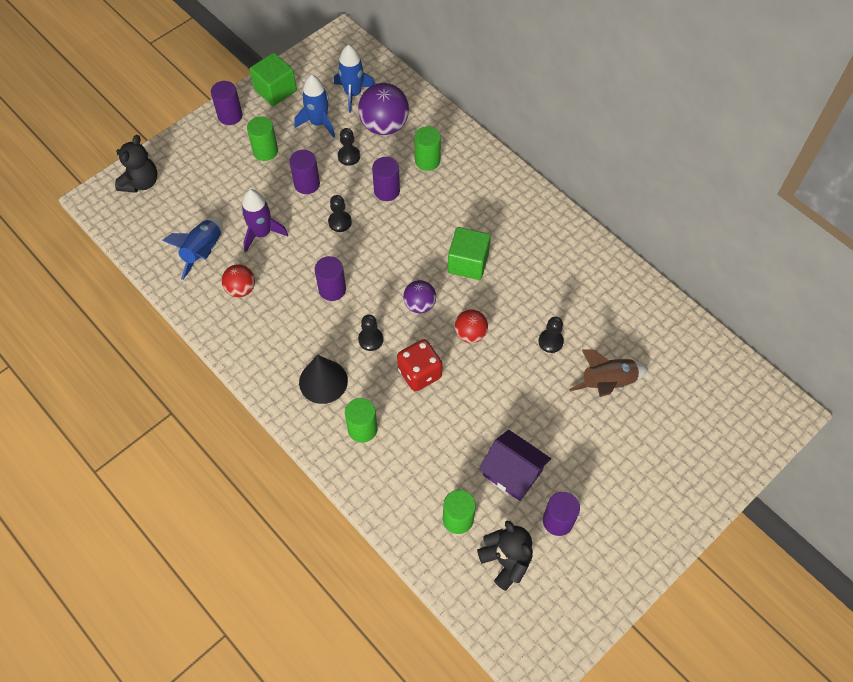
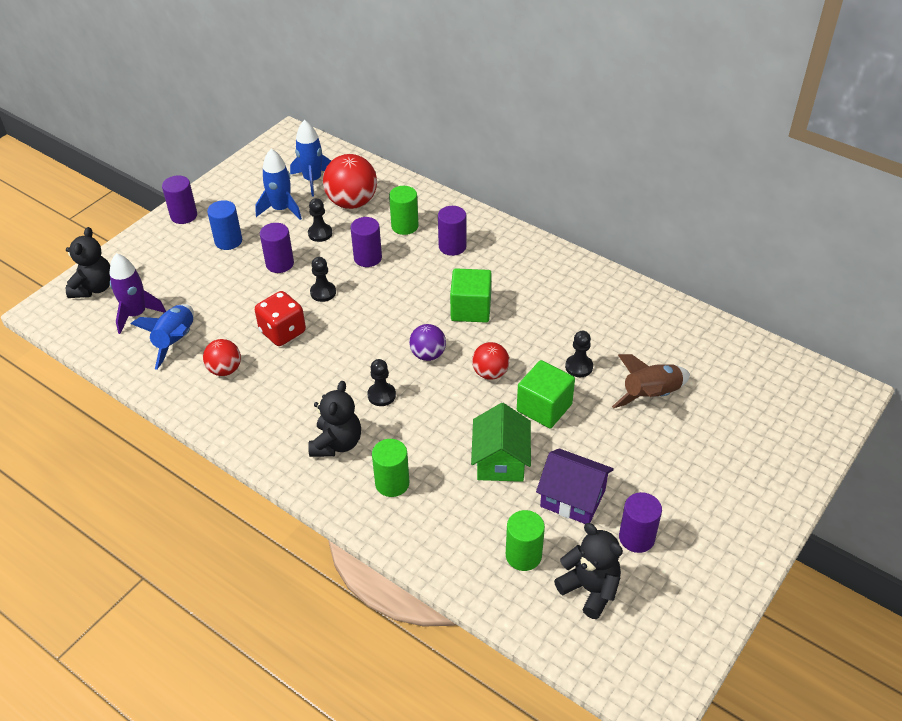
camera: 10 degrees left, 15 degrees down
(262, 233) = (239, 315): purple rocket -> purple rocket (136, 314)
(265, 151) = (228, 241): green cylinder -> blue cylinder
(275, 90) = (229, 187): green cube -> green cube (544, 407)
(323, 381) = (337, 443): black cone -> black teddy bear
(332, 289) = (328, 355): purple cylinder -> purple cylinder (452, 246)
(384, 126) = (352, 202): purple ball -> red ball
(419, 373) = (444, 419): red dice -> red dice (283, 332)
(459, 424) = (500, 460): none -> green house

